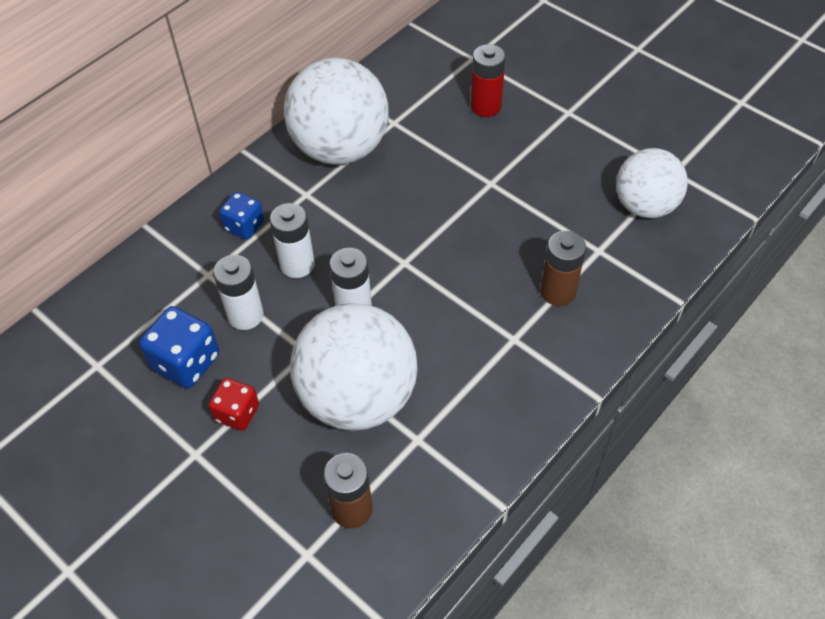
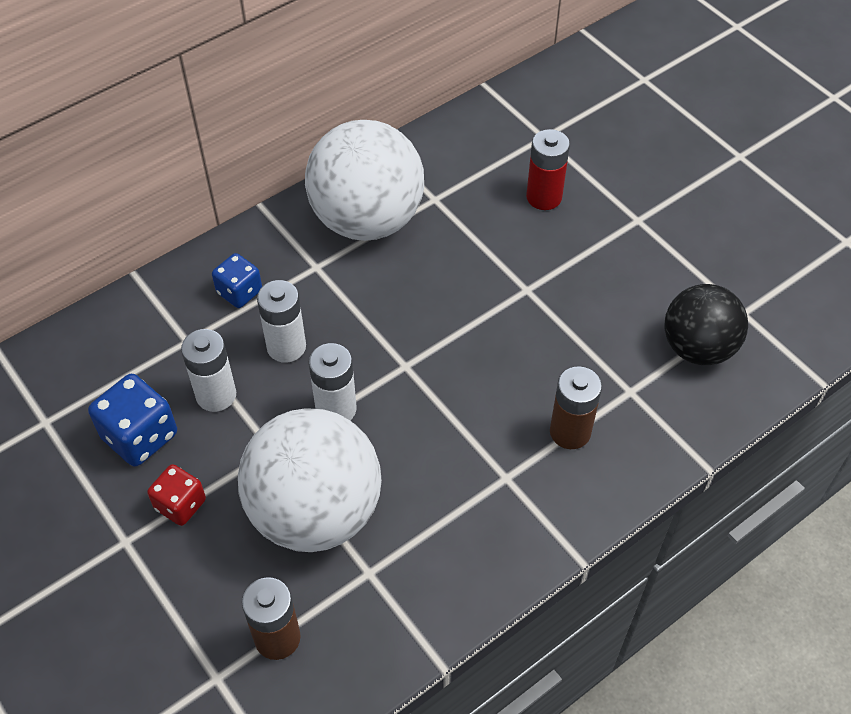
camera: 10 degrees right, 0 degrees up
(645, 206) = (697, 347): white ball -> black ball

